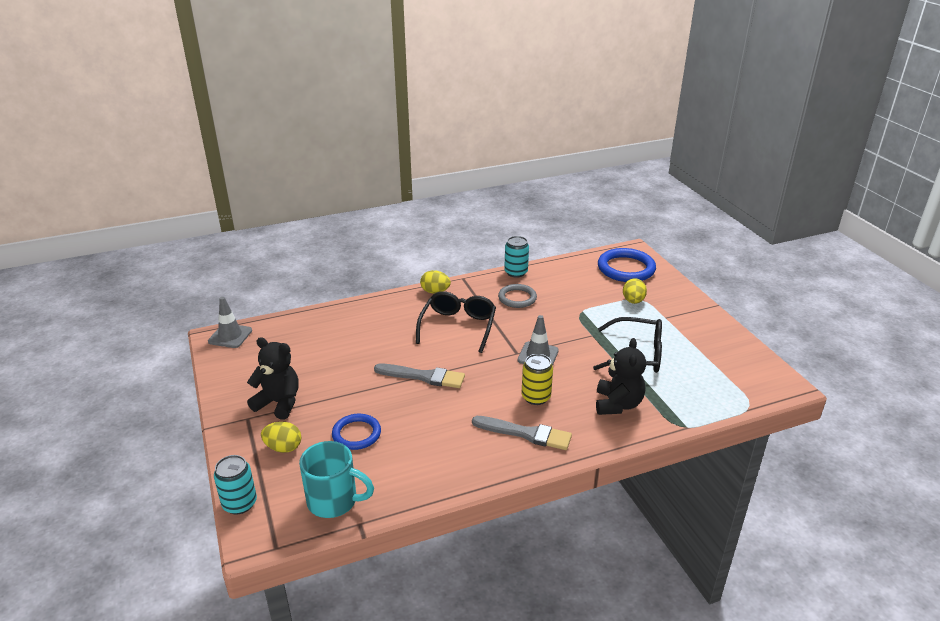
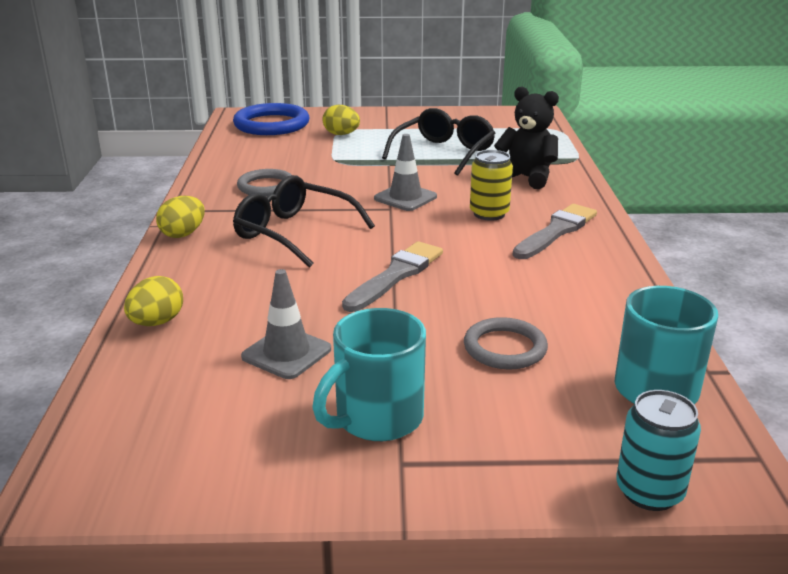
camera: 70 degrees left, 5 degrees down
(230, 336) = (84, 465): grey traffic cone -> grey traffic cone (286, 353)
(279, 403) = (377, 418): black teddy bear -> turquoise mug
(283, 447) = (510, 425): yellow egg -> yellow egg (157, 322)
(356, 434) = (505, 348): blue ring -> grey ring
(516, 272) = (203, 176): turquoise can -> none

